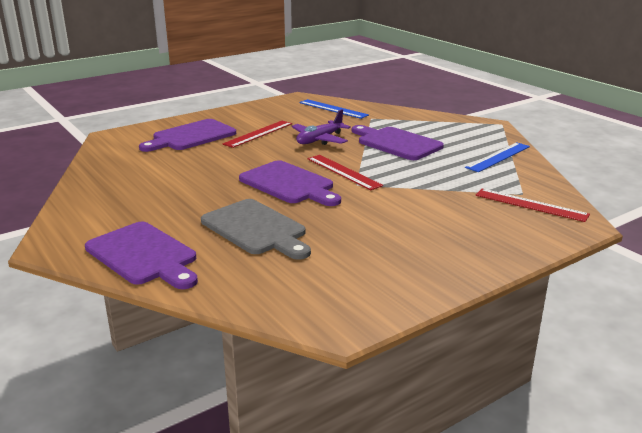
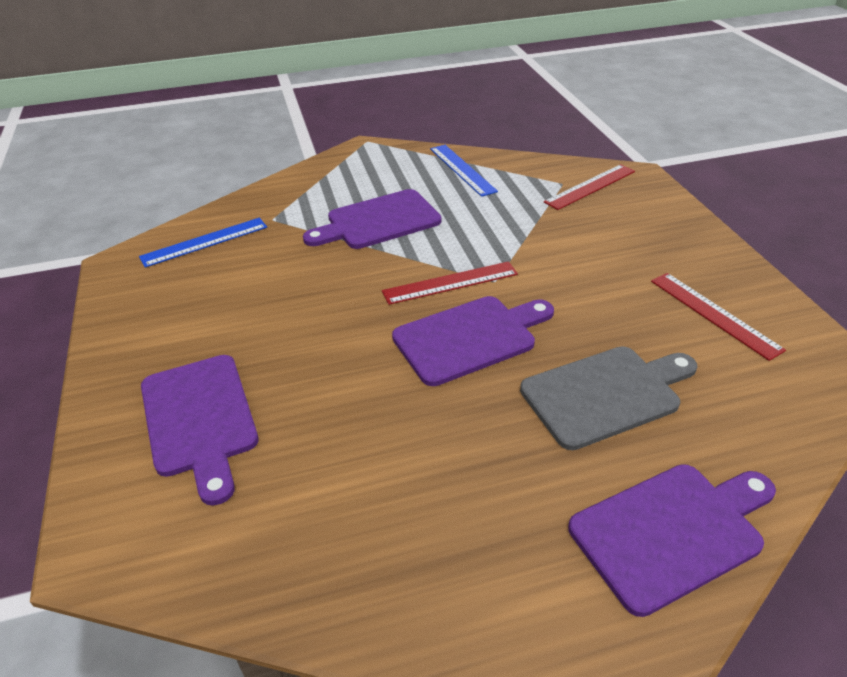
camera: 70 degrees left, 15 degrees up
(258, 134) = (251, 334): red ruler -> red ruler (714, 314)
(319, 140) = (323, 279): purple plane -> none

